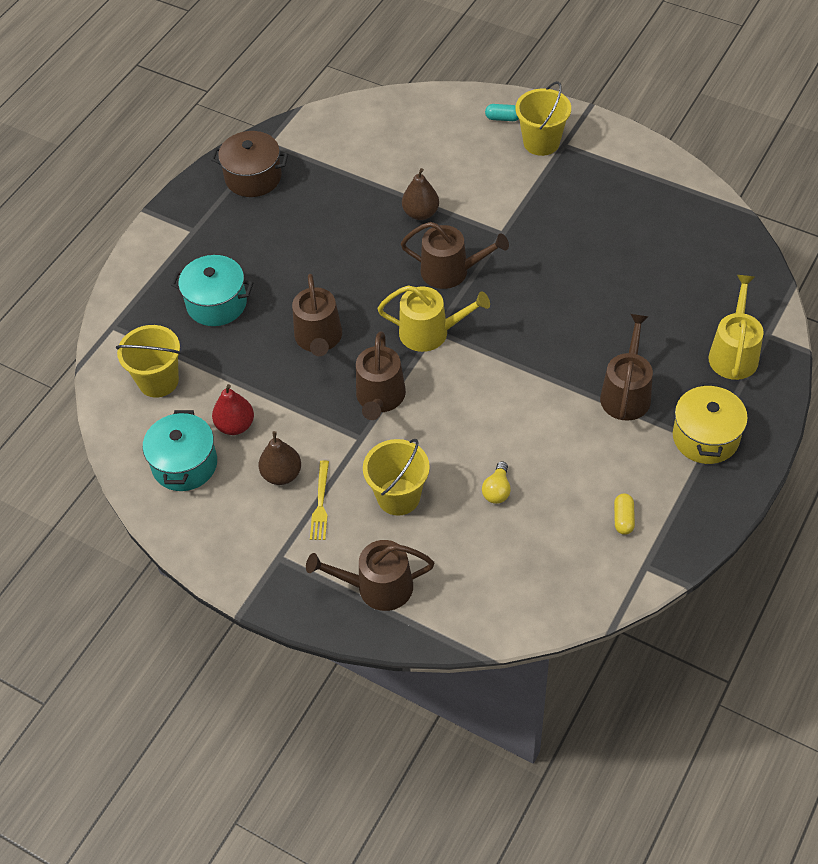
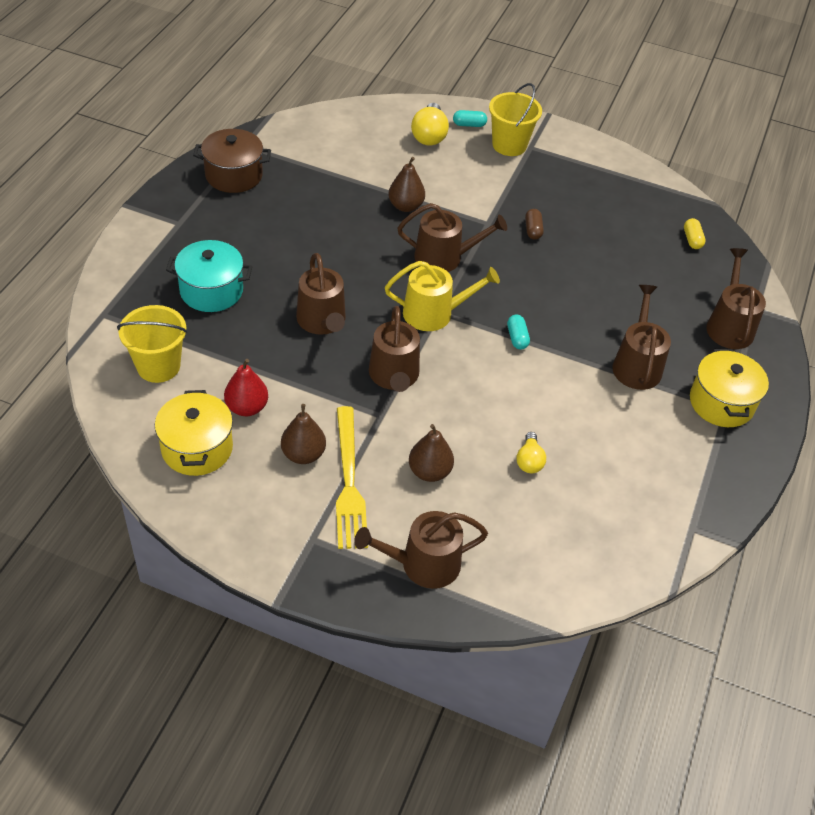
camera: 15 degrees left, 5 degrees down
(185, 464) = (197, 448): turquoise pot -> yellow pot
(320, 503) = (349, 482): yellow fork -> yellow fork, size x1.77
(398, 497) = (429, 471): yellow bucket -> brown pear
(458, 131) = (429, 135): none -> yellow light bulb
(509, 361) = (517, 338): none -> turquoise capsule
(548, 241) = (533, 230): none -> brown capsule
(623, 518) = (660, 483): yellow capsule -> yellow capsule (692, 239)
(733, 353) = (729, 326): yellow watering can -> brown watering can

